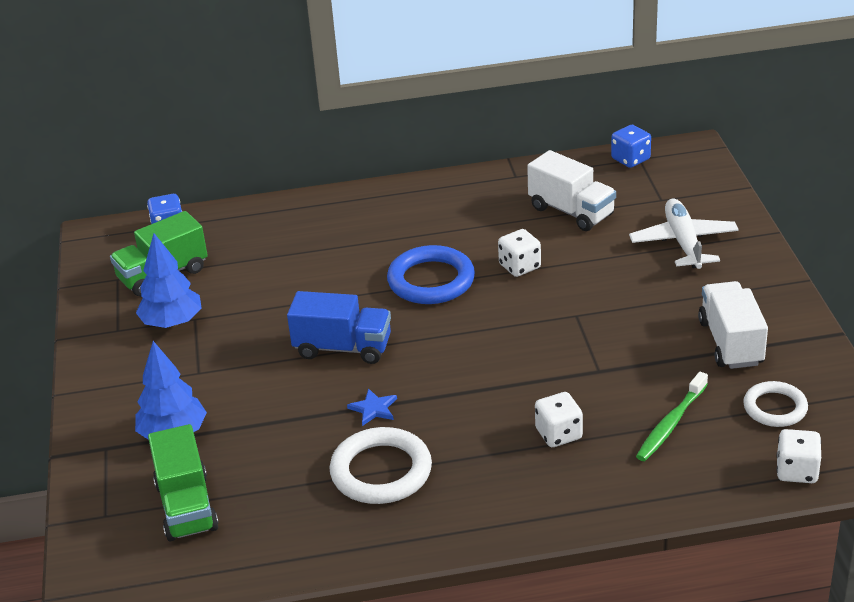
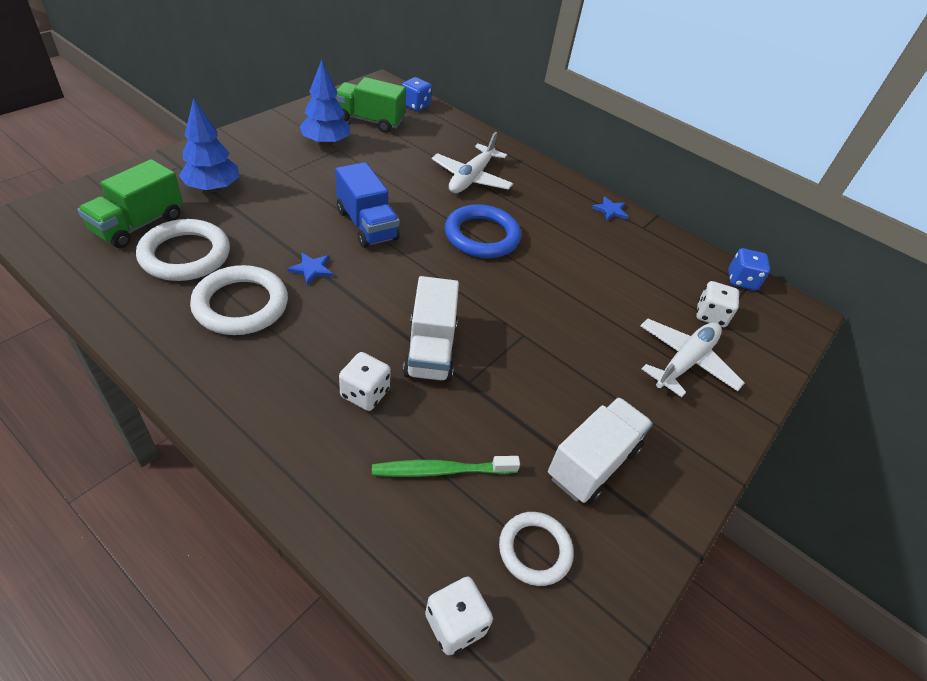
camera: 40 degrees right, 10 degrees up
(270, 487) = (185, 255): none -> white ring
(338, 247) = (471, 178): none -> white plane
(474, 183) = (610, 210): none -> blue star
(519, 266) = (546, 275): white dice -> white dice (710, 315)
(571, 211) = (641, 275): white truck -> white truck (430, 349)

